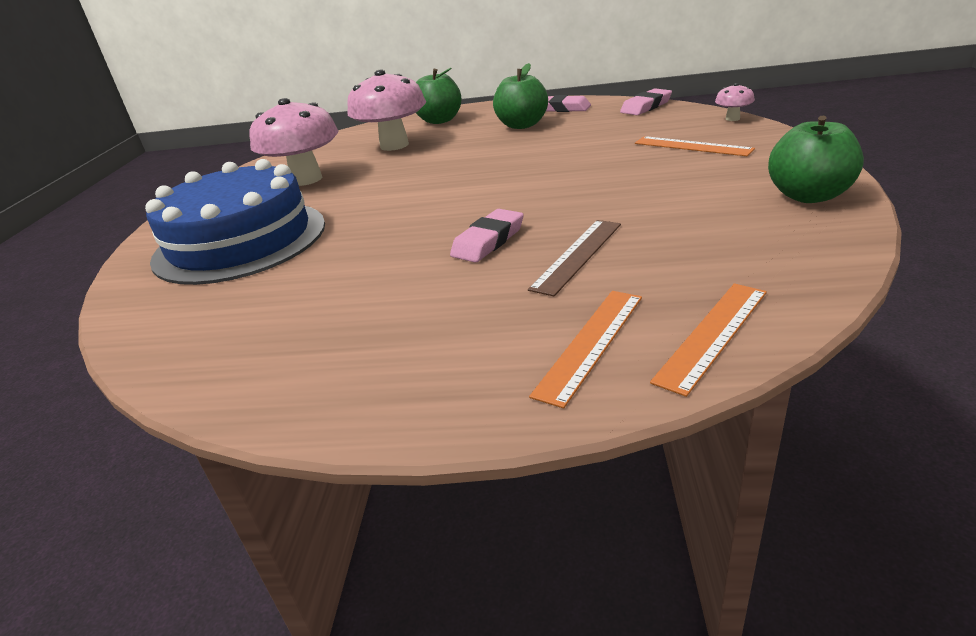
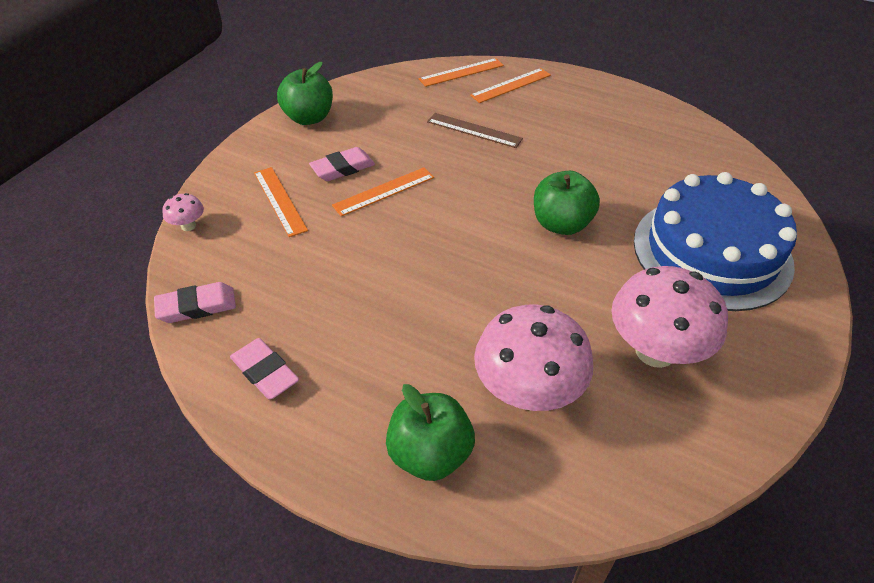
camera: 160 degrees left, 15 degrees up
(488, 241) = (515, 163): pink eraser -> pink eraser (343, 168)
(522, 125) = (351, 348): green apple -> green apple (561, 224)
(577, 255) = (474, 130): brown ruler -> brown ruler turned 60 degrees clockwise
(608, 178) = (384, 191): none -> orange ruler

